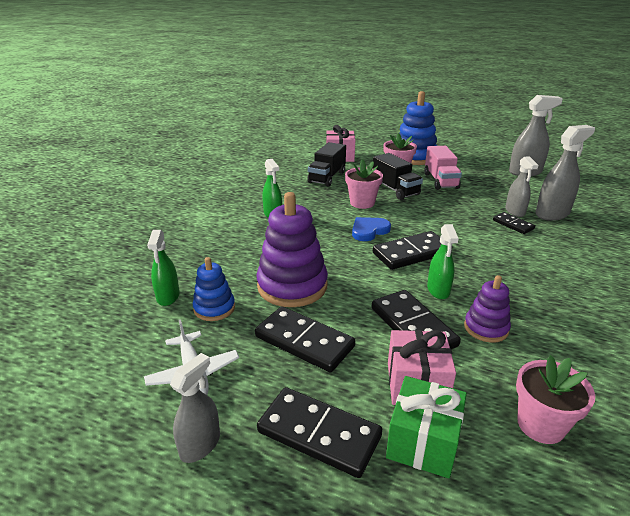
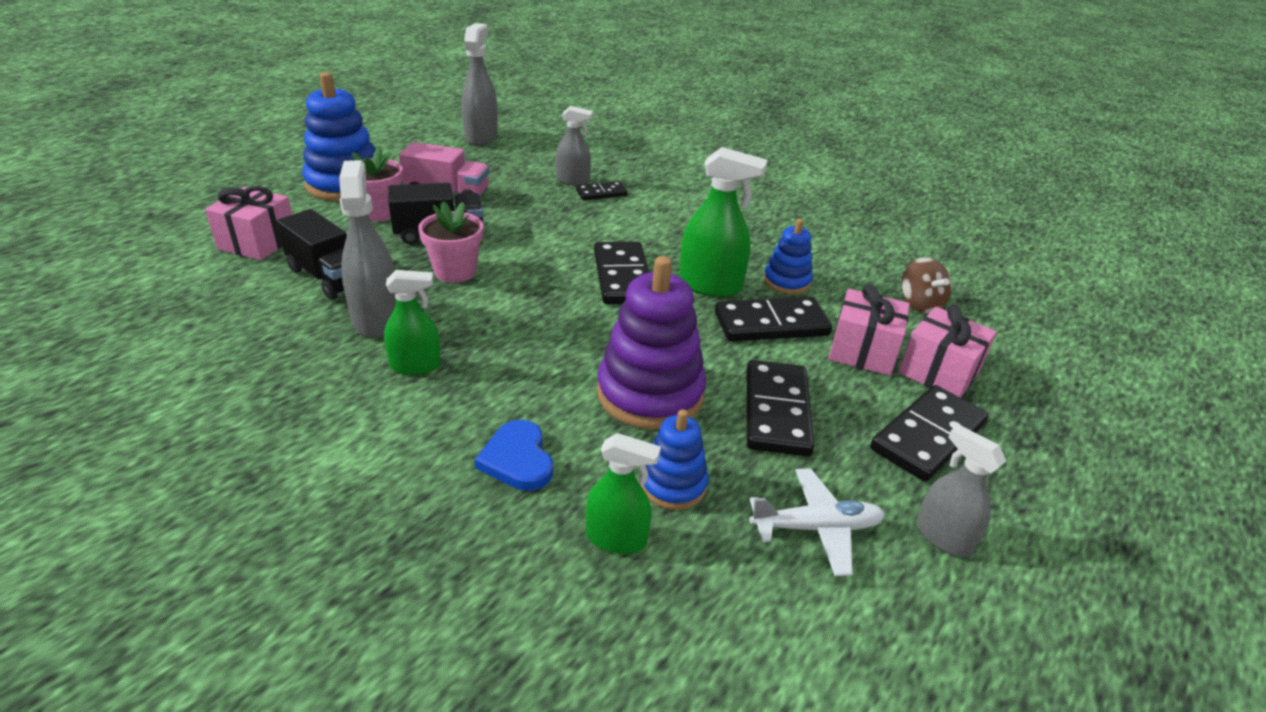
camera: 75 degrees left, 5 degrees up
(304, 341) = (776, 411): black domino -> black domino turned 45 degrees counterclockwise
(369, 230) = (543, 290): blue heart -> blue heart (517, 459)
(423, 442) = (938, 372): green gift -> pink gift
(438, 290) = (710, 285): green spray bottle -> green spray bottle, size x1.55
(486, 328) = (786, 281): purple stacking toy -> blue stacking toy
(540, 425) = (919, 304): pink flower pot -> brown spinning top
(552, 214) = (594, 164): grey spray bottle -> grey spray bottle (376, 318)

